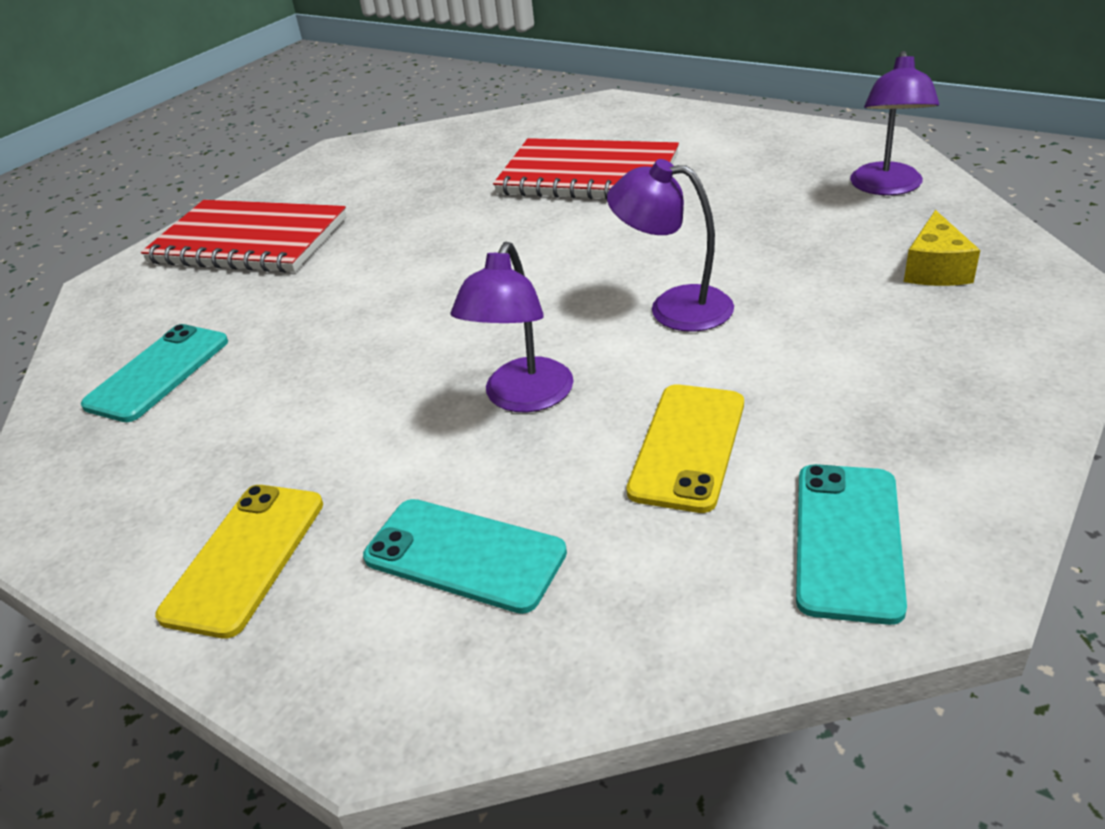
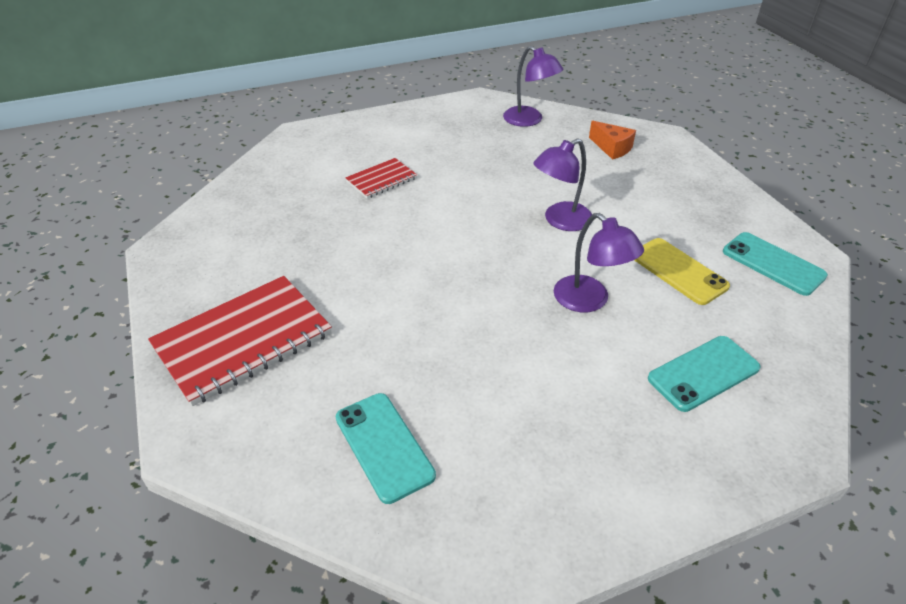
camera: 60 degrees left, 5 degrees up
(245, 558) = (642, 460): yellow phone -> none
(588, 175) = (381, 180): red notebook -> red notebook, size x0.53
(935, 269) = (612, 148): yellow cheese -> orange cheese

